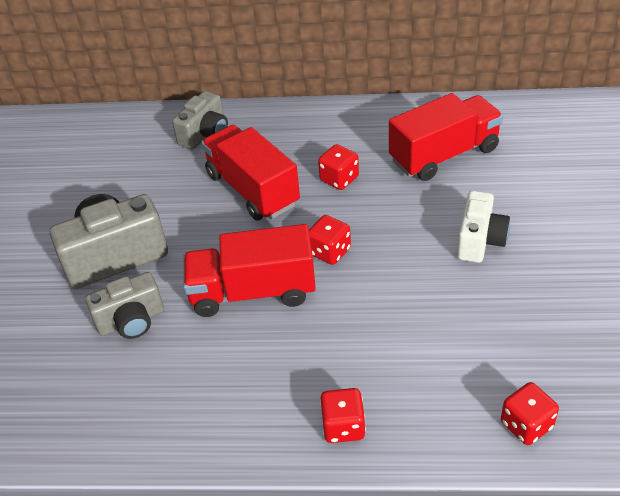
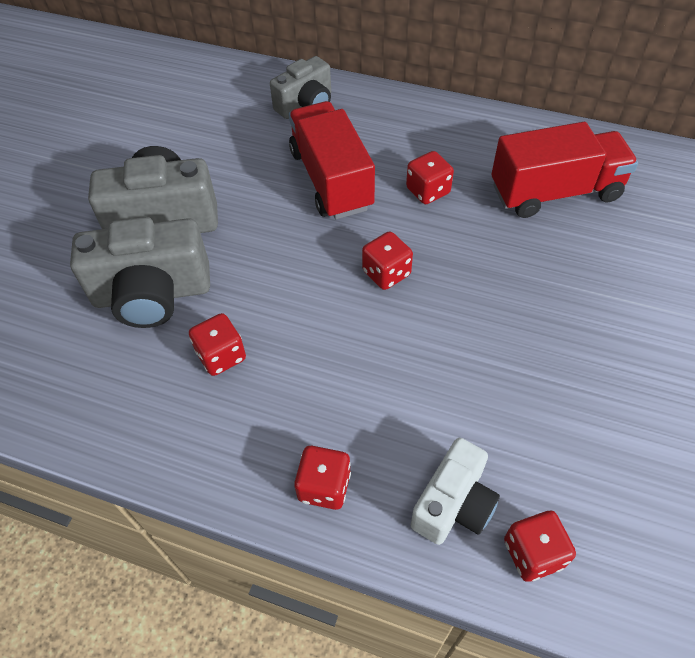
camera: 15 degrees right, 10 degrees up
(131, 321) = (152, 294): grey camera -> grey camera, size x1.58
(214, 353) = (221, 356): none -> red dice
(253, 292) = (287, 297): red truck -> none
(480, 240) = (559, 306): white camera -> white camera (453, 504)

